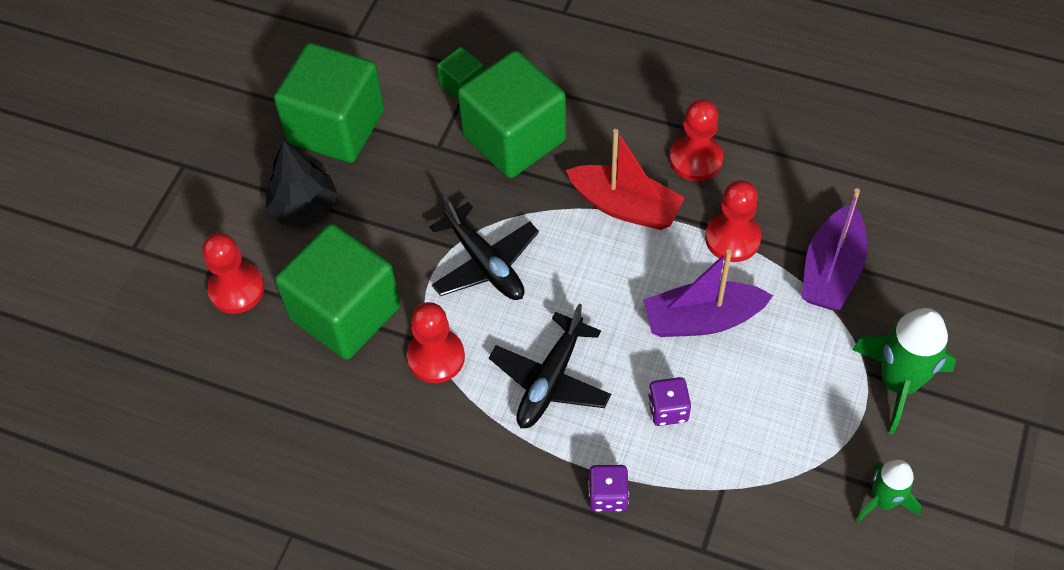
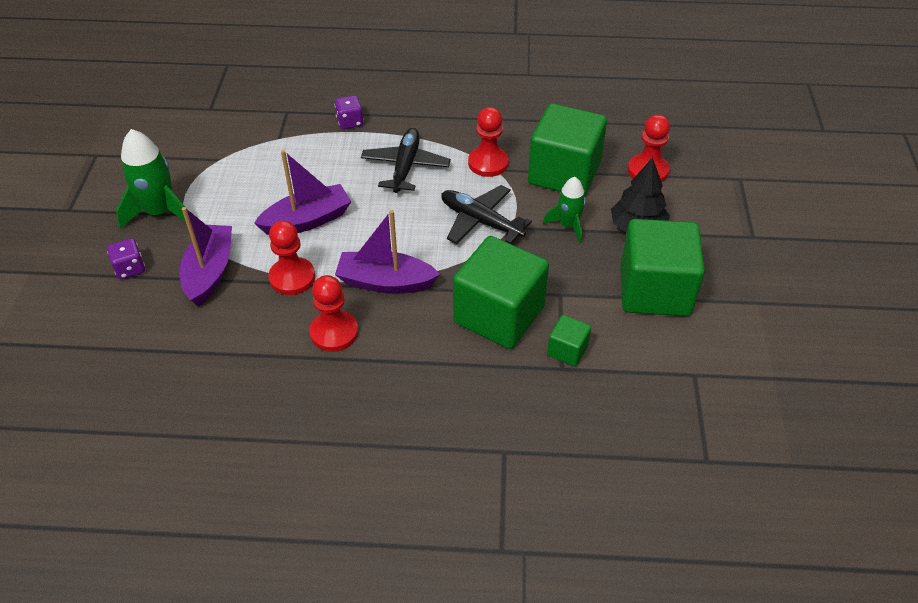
camera: 160 degrees right, 10 degrees down
(625, 206) = (385, 282): red boat -> purple boat
(668, 409) = (321, 167): purple dice -> purple dice (130, 268)
(883, 501) = (174, 152): green rocket -> green rocket (568, 226)

